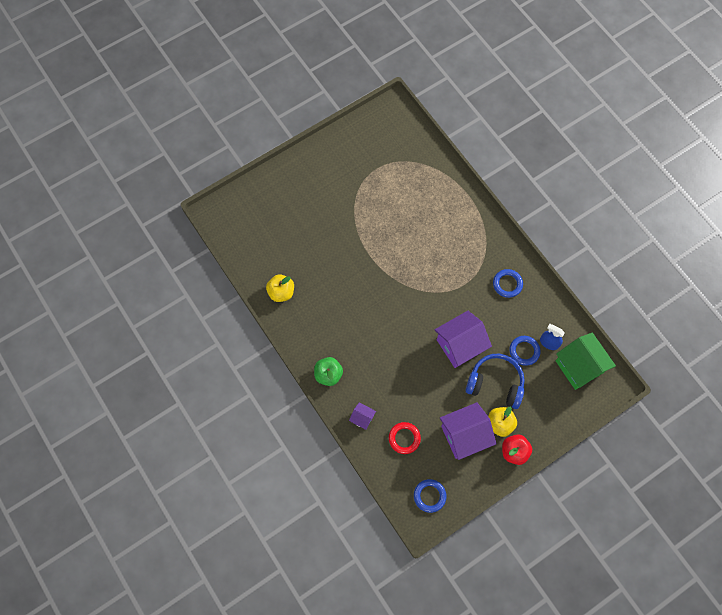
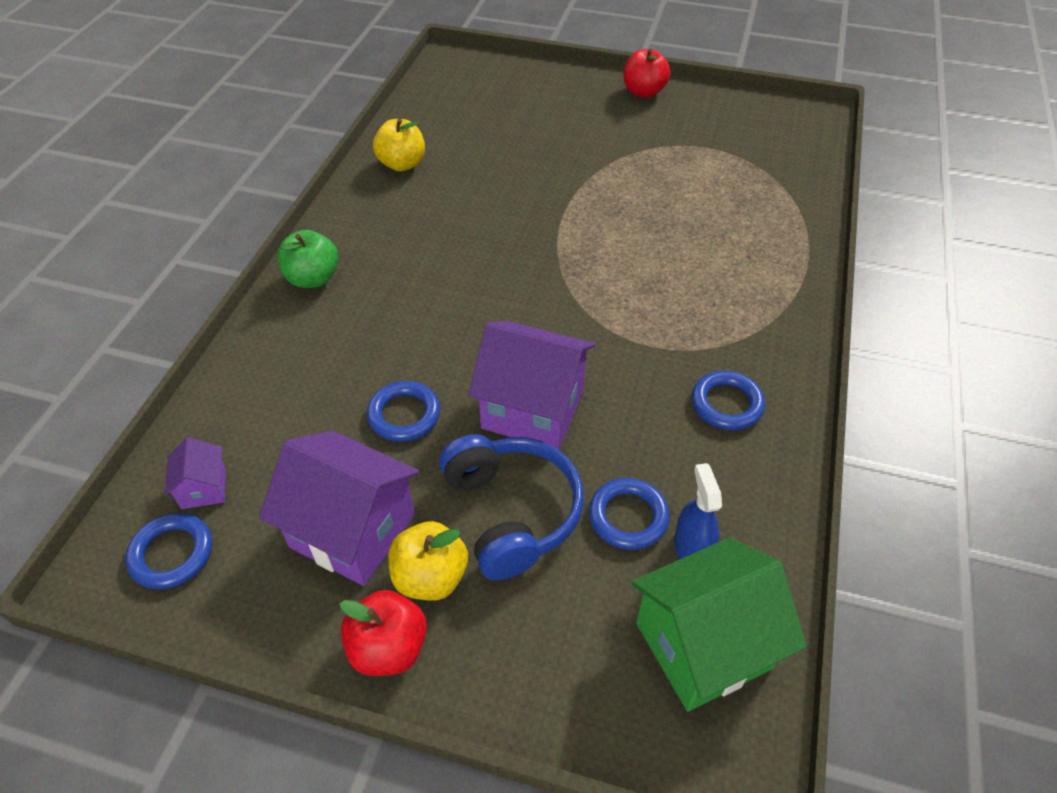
camera: 50 degrees right, 20 degrees down
(317, 157) = (643, 92): none -> red apple
(362, 418) = (266, 361): purple house -> purple house (204, 488)
(404, 438) = (272, 440): red ring -> none
(428, 388) = (404, 415): none -> blue ring
(579, 366) = (703, 645): green house -> green house turned 45 degrees clockwise

